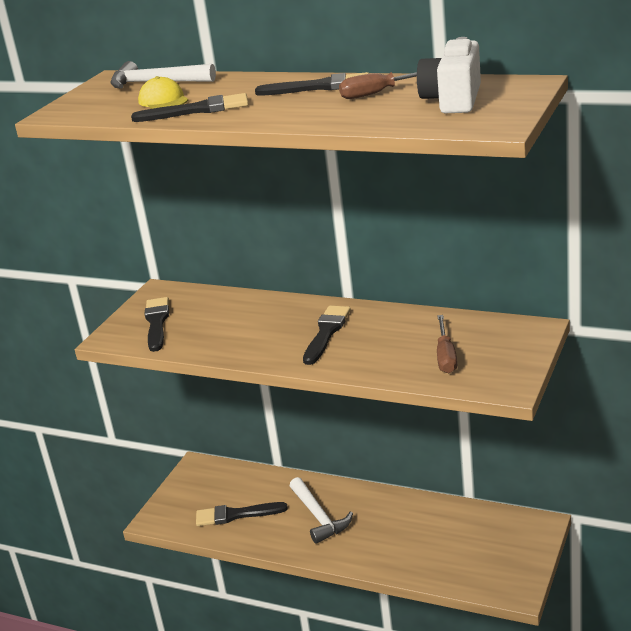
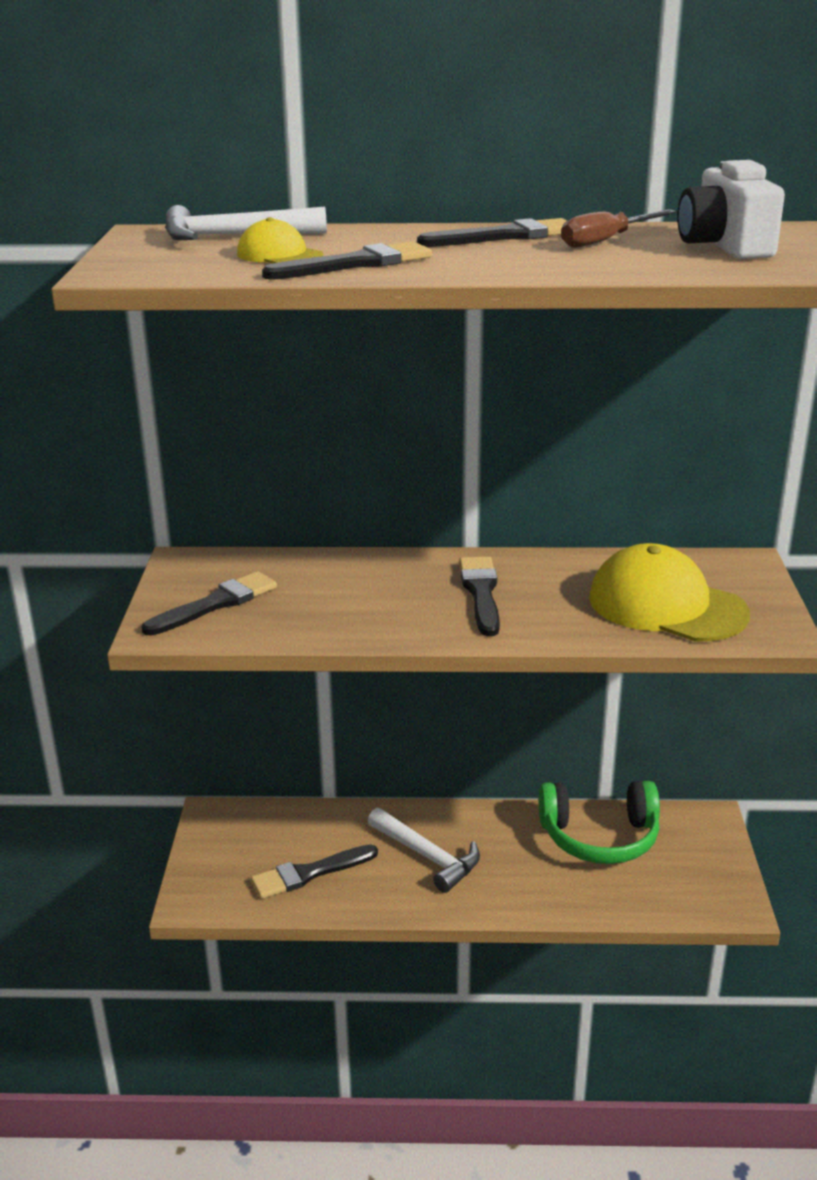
camera: 25 degrees left, 0 degrees up
(157, 322) = (216, 604): black brush -> black brush turned 75 degrees clockwise
(445, 356) = (666, 605): brown screwdriver -> yellow cap
(447, 524) = (599, 837): none -> green headphones

